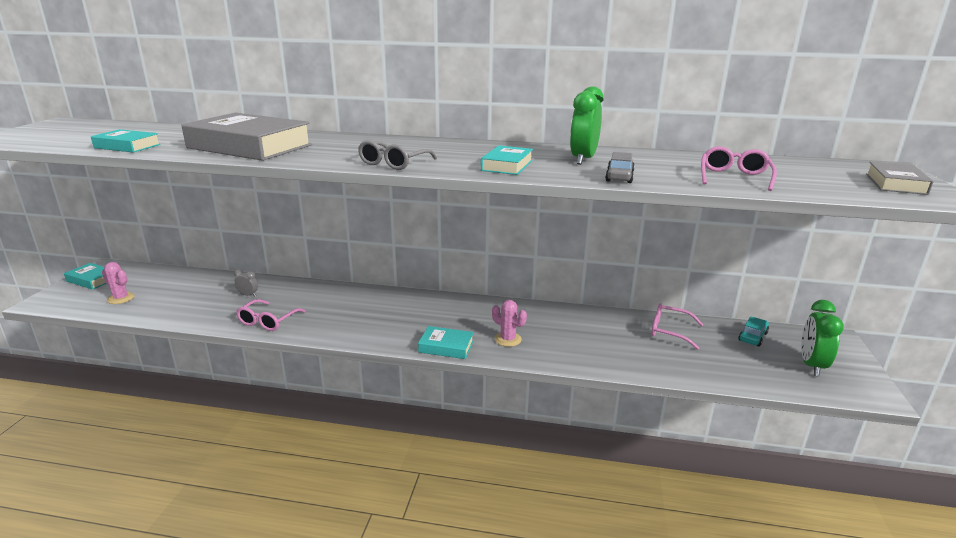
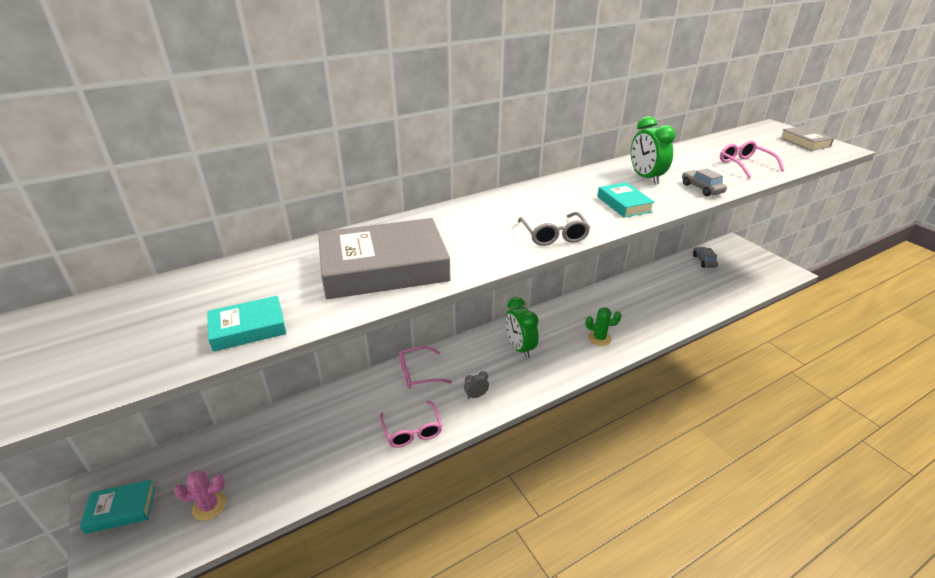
camera: 40 degrees left, 10 degrees up
(248, 295) = (346, 417): grey clock -> grey clock (476, 395)
(446, 346) = (575, 368): turquoise book -> none
(508, 339) = (599, 338): pink cactus -> green cactus
(669, 331) = (665, 279): pink glasses -> pink glasses (418, 373)
(752, 337) = (704, 261): turquoise car -> grey car
(811, 365) = (749, 267): green clock -> green clock (519, 348)

